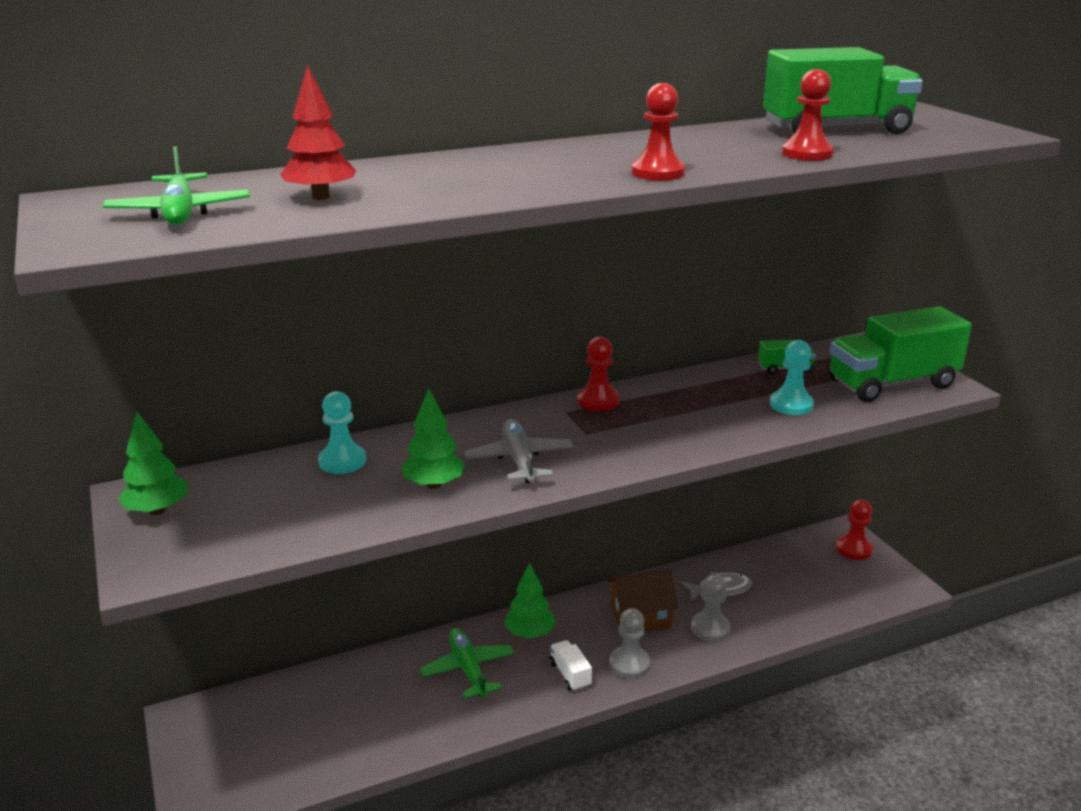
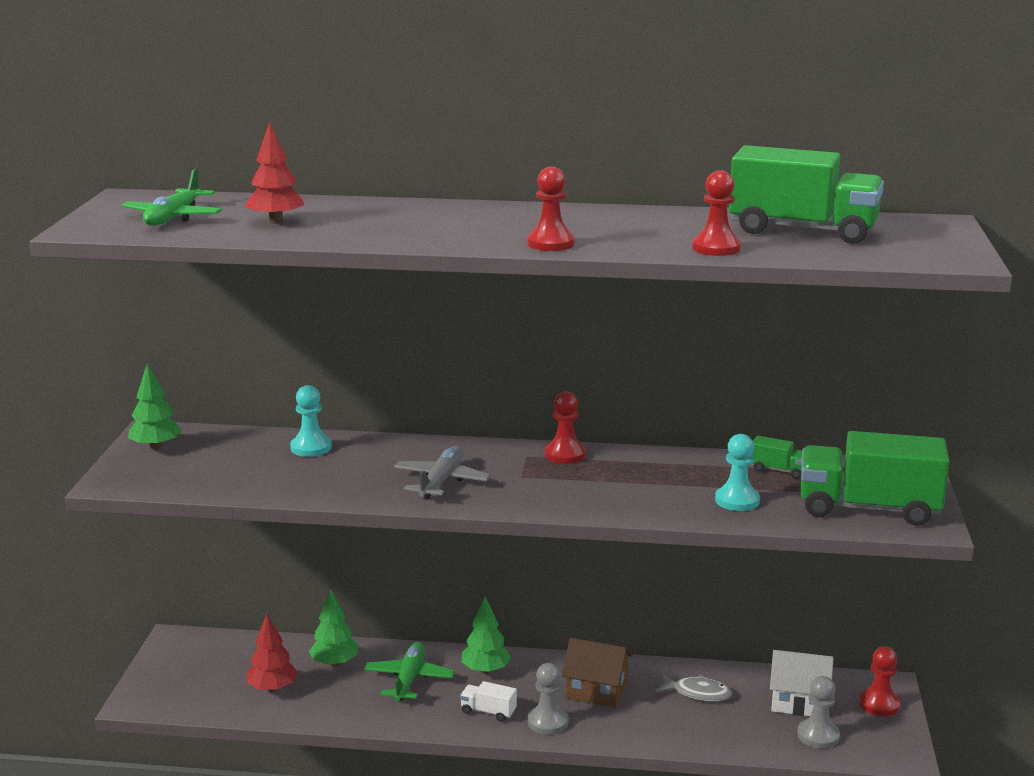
camera: 30 degrees right, 5 degrees down
(340, 733) = (272, 688): none -> red tree
(434, 484) = (356, 481): green tree -> green tree (334, 663)
(570, 674) = (488, 712): white truck -> white truck turned 75 degrees counterclockwise
(710, 628) = (652, 720): grey pawn -> grey pawn (818, 735)
(798, 568) = (798, 701): none -> white house

